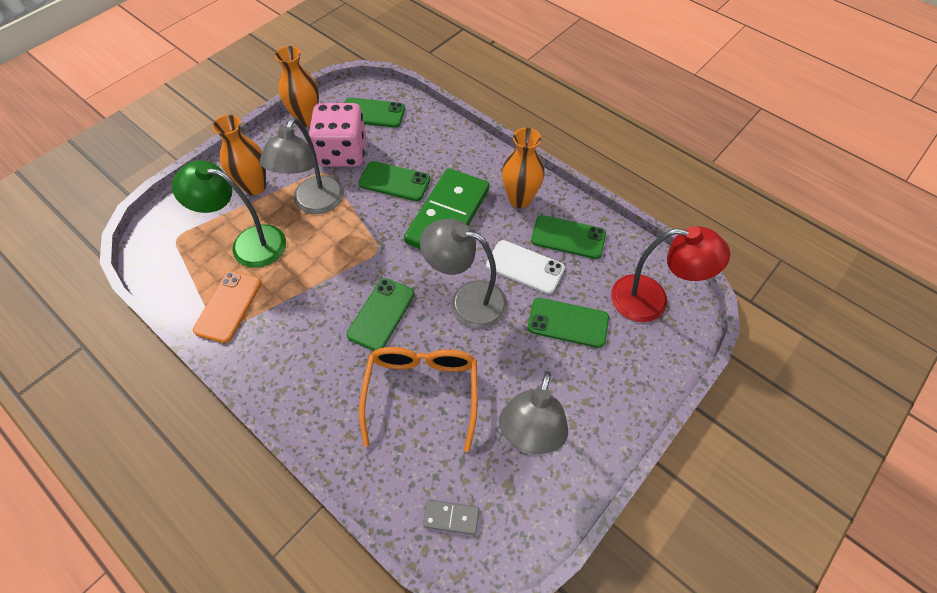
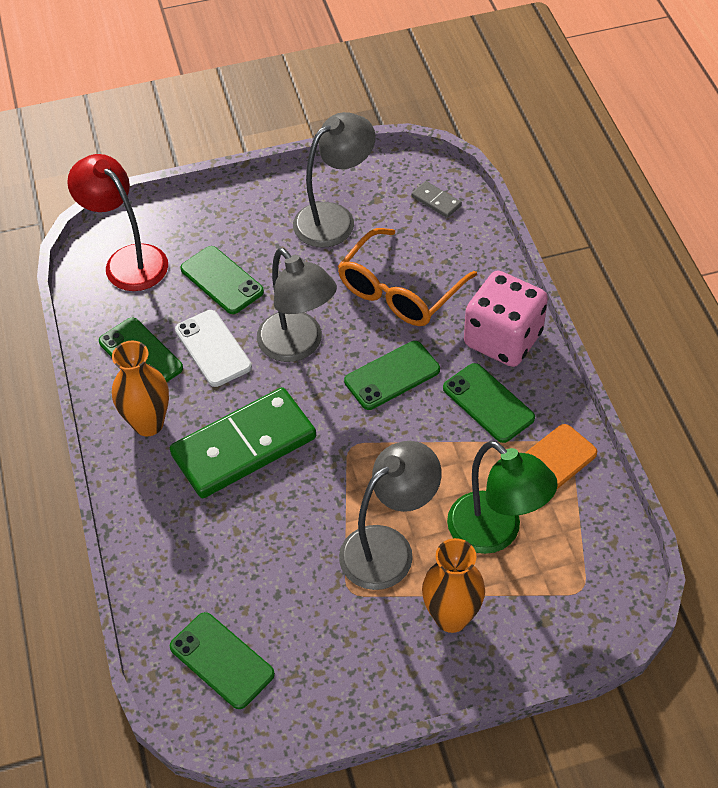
camera: 145 degrees left, 5 degrees down
(307, 119) = (320, 703): orange vase -> none
(343, 153) = (306, 610): pink dice -> pink dice (503, 339)
(394, 181) = (271, 526): green phone -> green phone (488, 403)

